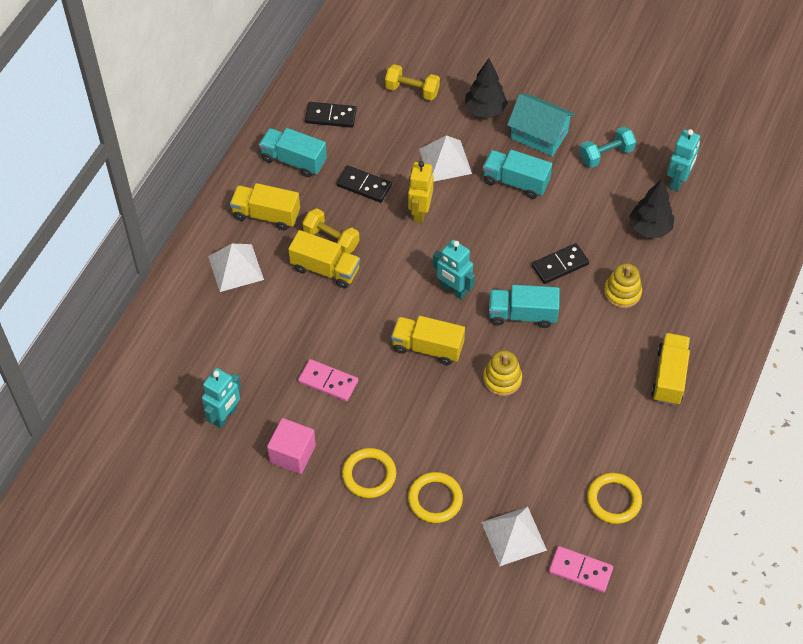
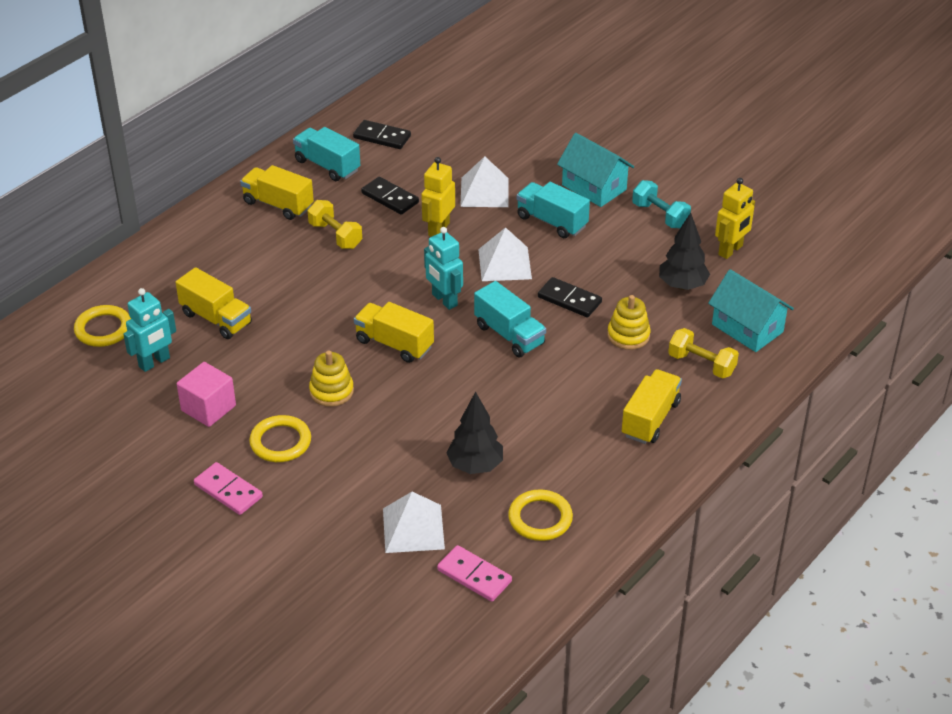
camera: 15 degrees right, 15 degrees down
(236, 267) = (226, 242): white pyramid -> white pyramid (505, 264)
(325, 269) = (317, 259): yellow truck -> yellow truck (216, 318)
(328, 382) = (275, 354): pink domino -> pink domino (228, 491)
(412, 90) = (476, 130): yellow dumbbell -> yellow dumbbell (701, 364)
(435, 499) = (341, 478): yellow ring -> yellow ring (103, 329)
(485, 110) = (545, 158): black tree -> black tree (475, 466)
(502, 379) = (462, 386): yellow stacking toy -> yellow stacking toy (331, 391)
(522, 315) = (509, 335): turquoise truck -> turquoise truck turned 150 degrees counterclockwise
(560, 265) = (569, 300): black domino -> black domino turned 45 degrees clockwise
(606, 155) = (660, 215): turquoise dumbbell -> turquoise dumbbell turned 60 degrees clockwise
(678, 181) = (731, 250): turquoise robot -> yellow robot
(718, 262) = (747, 328): none -> turquoise house

